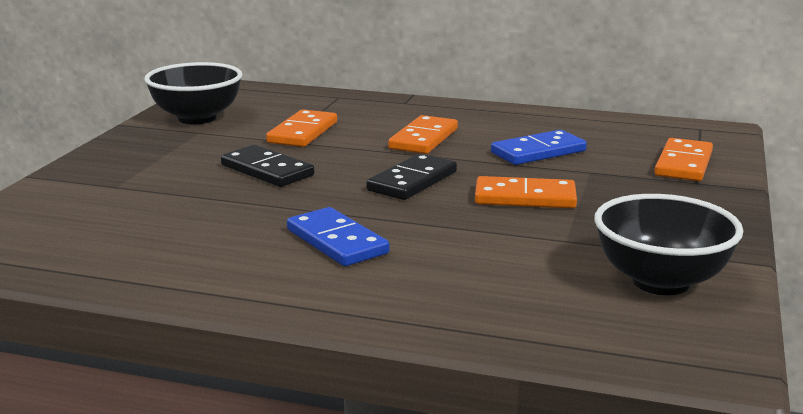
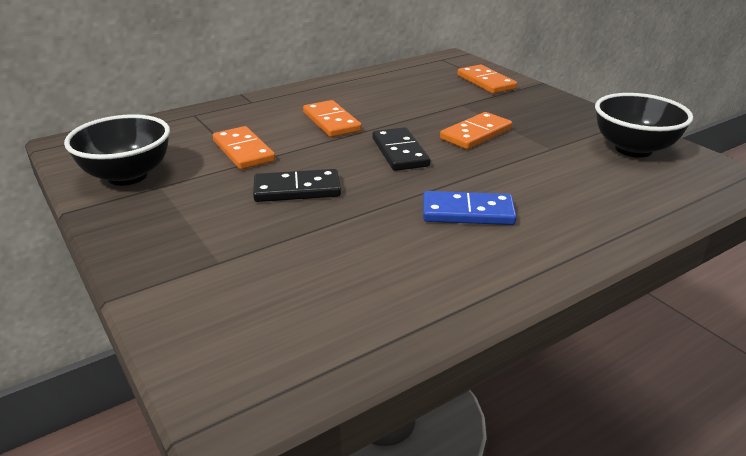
camera: 50 degrees left, 10 degrees up
(538, 152) = (411, 103): blue domino -> none

